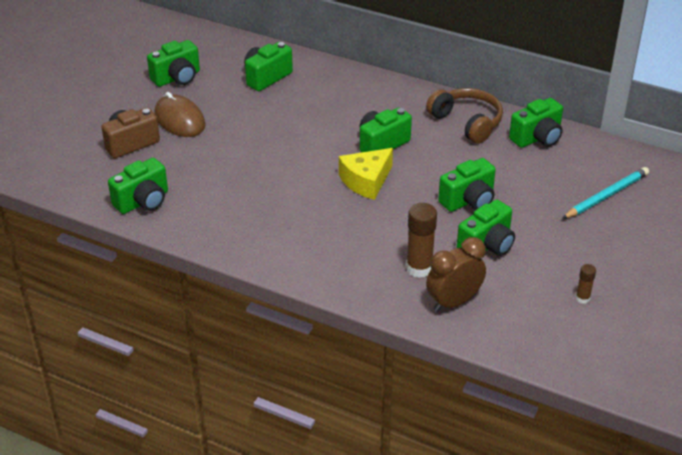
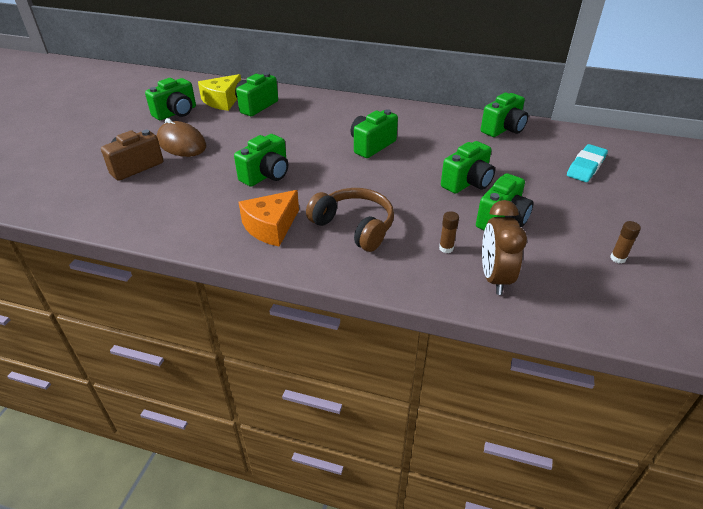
camera: 10 degrees left, 0 degrees up
(143, 201) = (150, 216): green camera -> green camera (266, 175)
(257, 226) = (271, 227): none -> orange cheese
(366, 181) = (367, 176): yellow cheese -> yellow cheese (222, 101)
(419, 268) = (446, 248): brown glue stick -> brown glue stick, size x0.53
(453, 302) = (494, 278): brown clock -> brown clock turned 45 degrees counterclockwise
(467, 122) = (439, 123): brown headphones -> brown headphones (354, 227)
(606, 196) = (586, 166): turquoise pencil -> turquoise eraser

